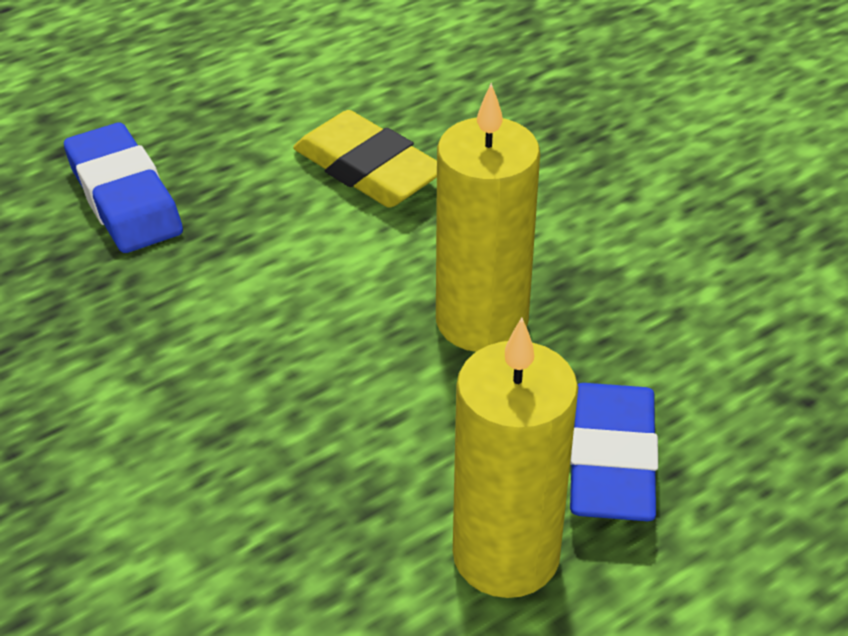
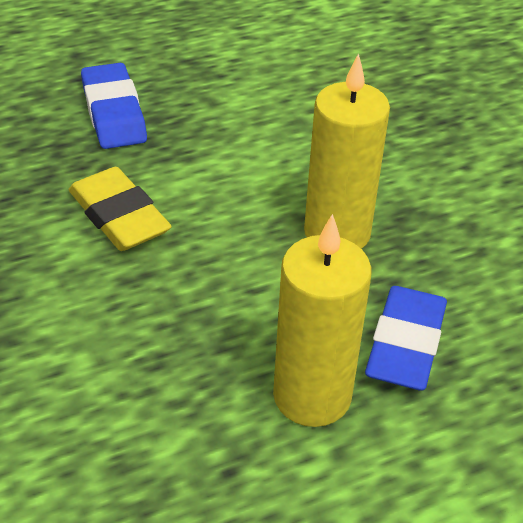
camera: 10 degrees right, 0 degrees up
(369, 169) = (285, 119): yellow eraser -> yellow eraser (119, 216)

